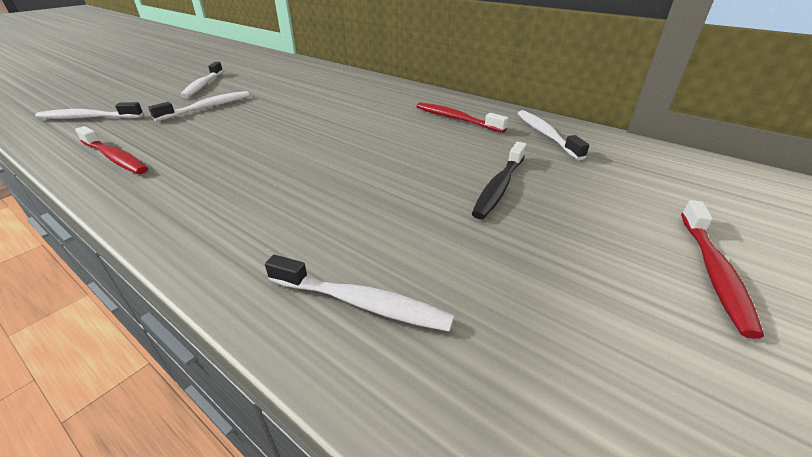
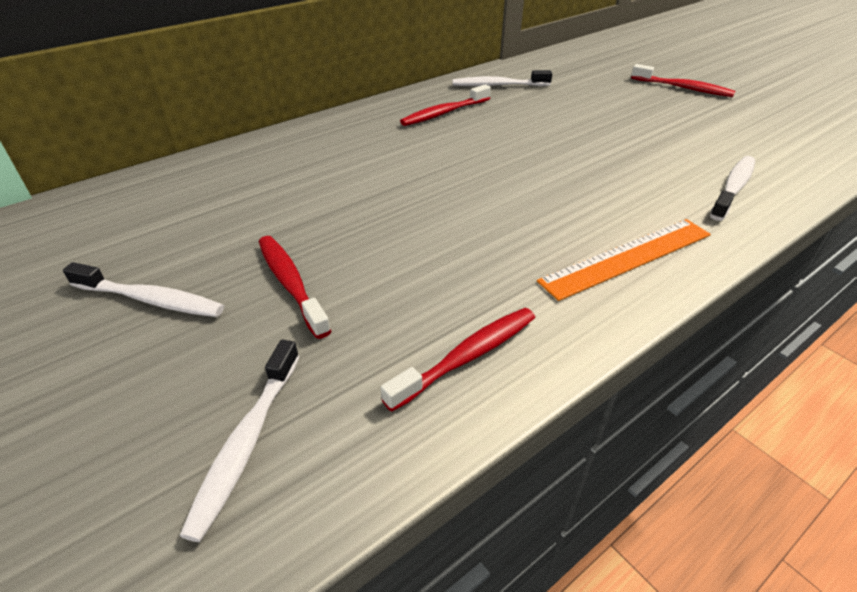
camera: 75 degrees left, 5 degrees up
(207, 107) = (290, 283): white toothbrush -> red toothbrush
(209, 215) = (627, 257): none -> orange ruler
(499, 187) = (587, 120): black toothbrush -> none

